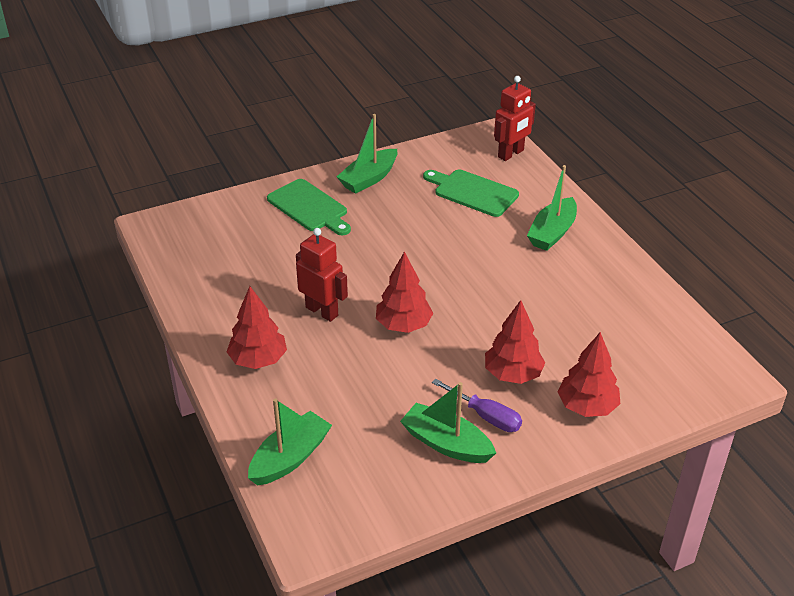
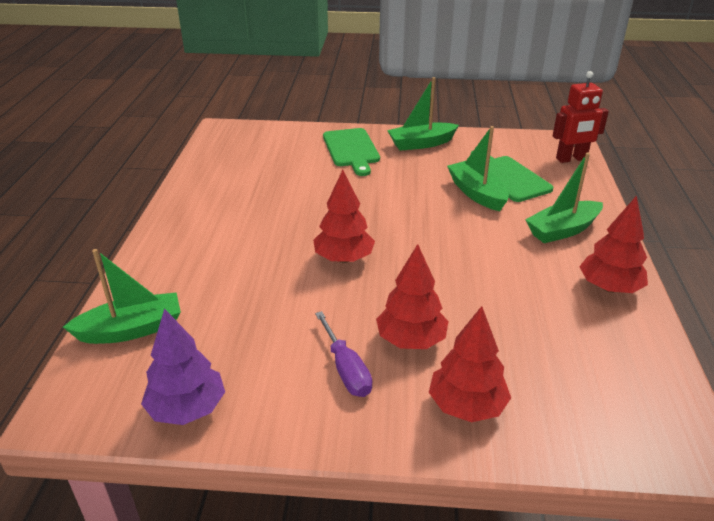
camera: 30 degrees right, 5 degrees down
(258, 360) = (194, 242): red tree -> red tree (609, 287)
(322, 311) = (284, 224): red robot -> none
(399, 495) = (187, 409): none -> purple tree
(446, 443) = (281, 379): green boat -> green boat (477, 193)

